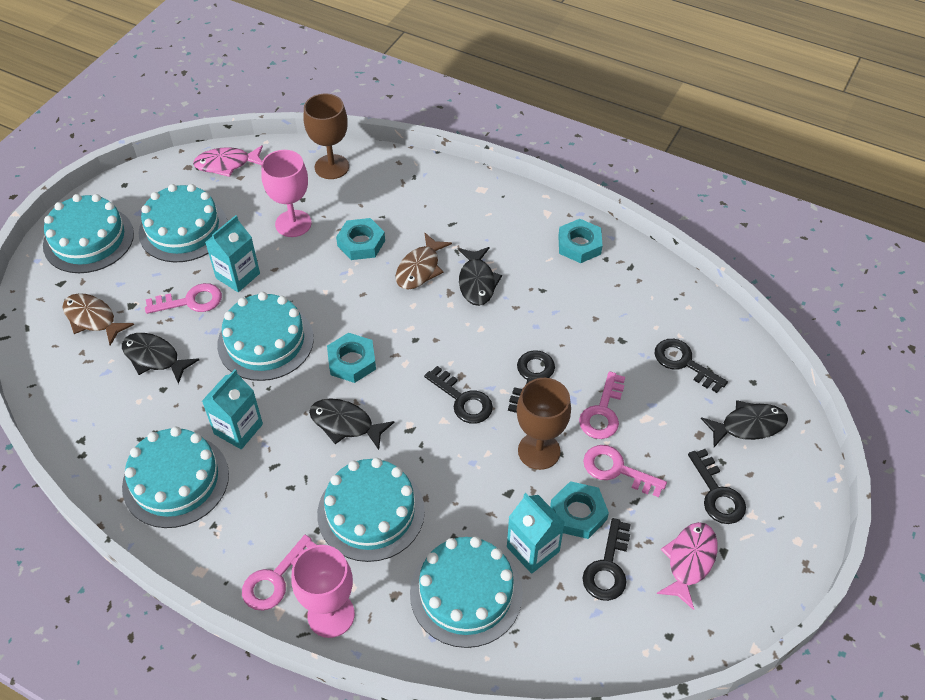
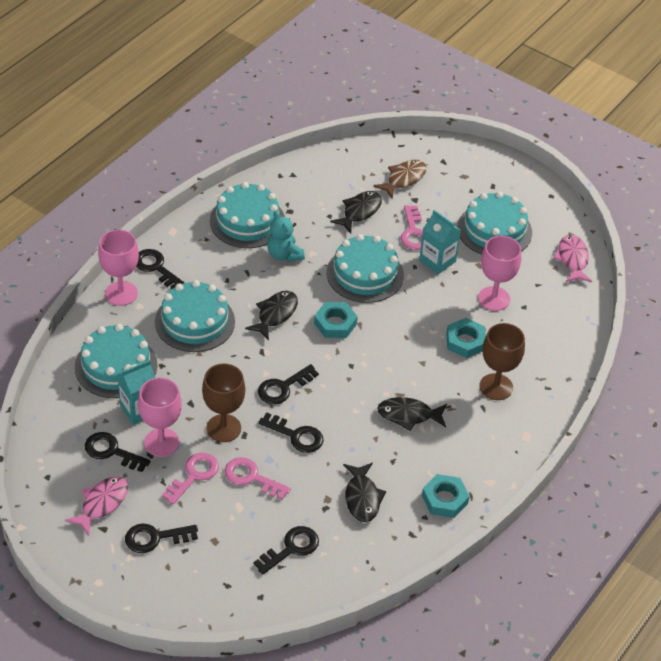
camera: 95 degrees right, 5 degrees down
(88, 239) = (488, 175): turquoise cake -> none
(238, 429) = (284, 255): turquoise carton -> turquoise teddy bear
(275, 579) = (155, 267): pink key -> black key
(332, 167) = (564, 330): brown goblet -> brown goblet (496, 387)
(420, 268) = (430, 378): brown fish -> none
(578, 513) = (161, 442): turquoise nut -> pink goblet
(689, 561) = (102, 504): pink fish -> pink fish turned 90 degrees counterclockwise
(748, 426) = (215, 579): black fish -> black fish (362, 498)

